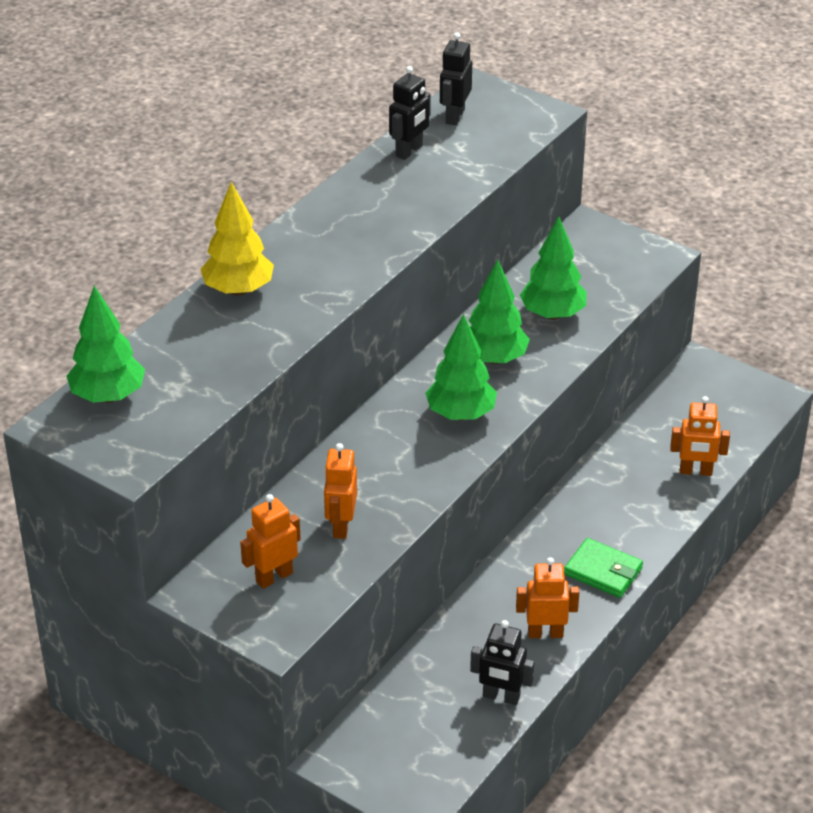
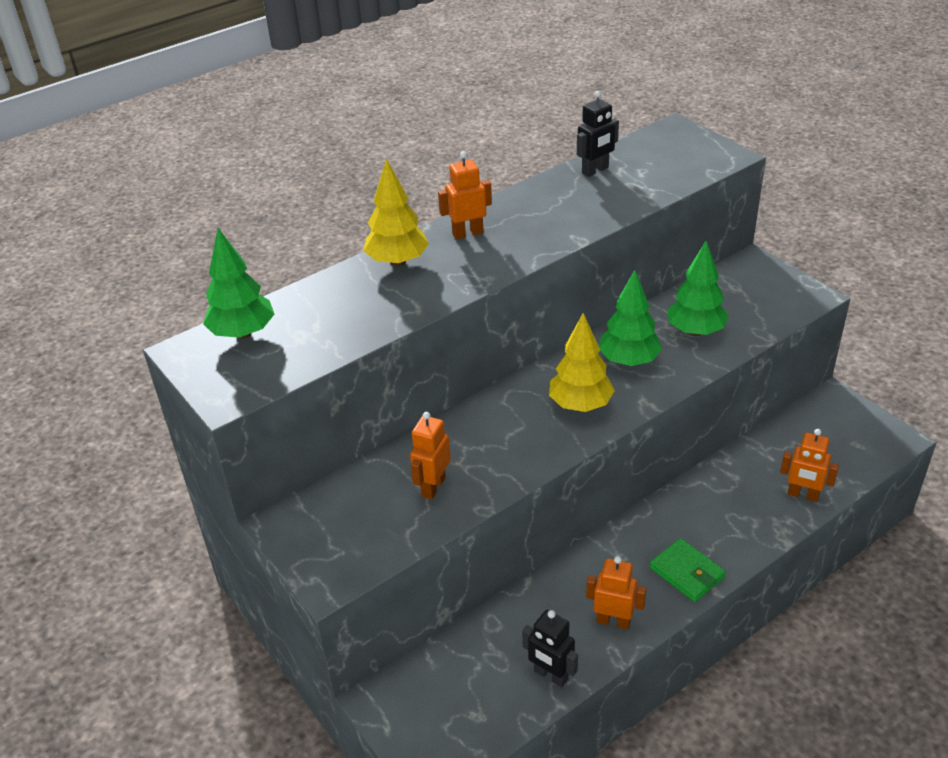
camera: 20 degrees right, 0 degrees up
(274, 577) = (354, 522): orange robot -> orange robot (467, 233)
(454, 116) = (646, 148): black robot -> none
(461, 414) = (580, 405): green tree -> yellow tree

